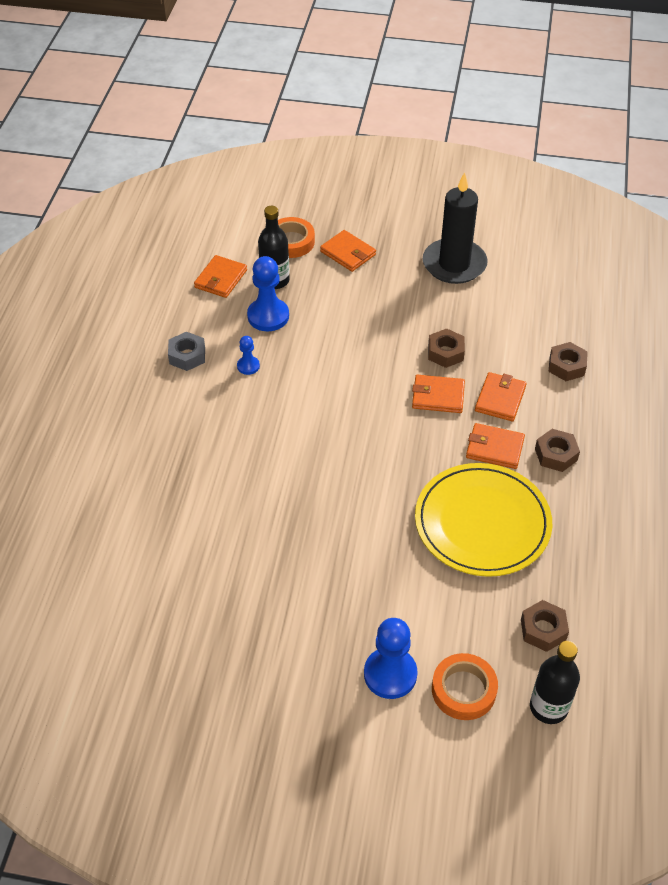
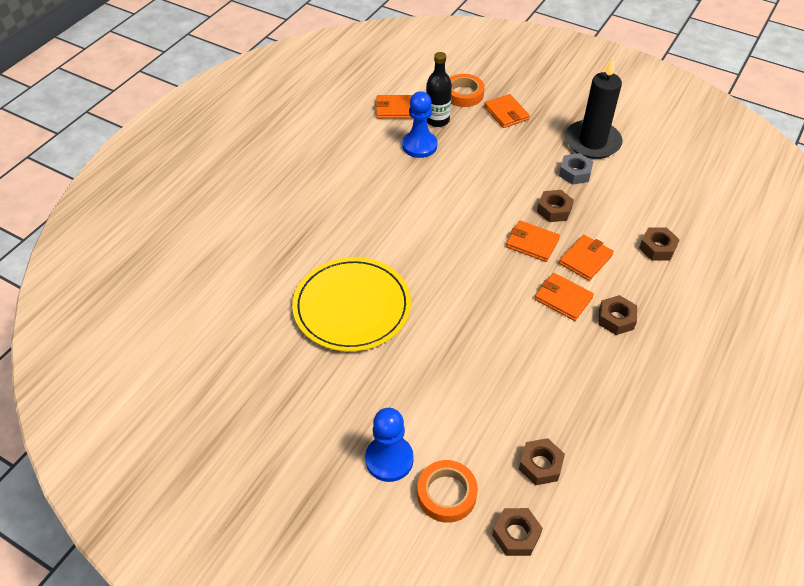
camera: 20 degrees right, 0 degrees up
(187, 356) = (342, 160): grey nut -> grey nut (575, 173)
(221, 279) = (395, 109): orange wallet -> orange wallet turned 45 degrees clockwise
(248, 366) = (386, 179): blue pawn -> none
(482, 522) = (525, 357): yellow plate -> yellow plate (352, 307)
(548, 707) = (516, 535): black bottle -> brown nut

